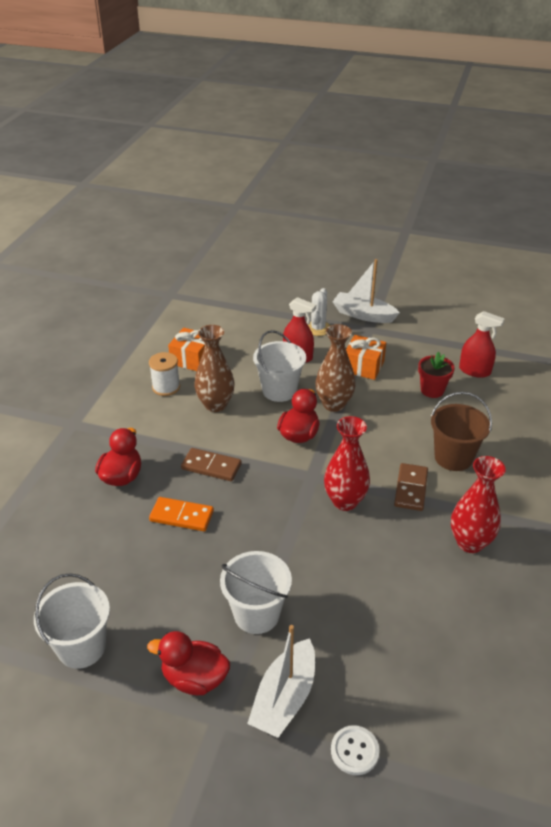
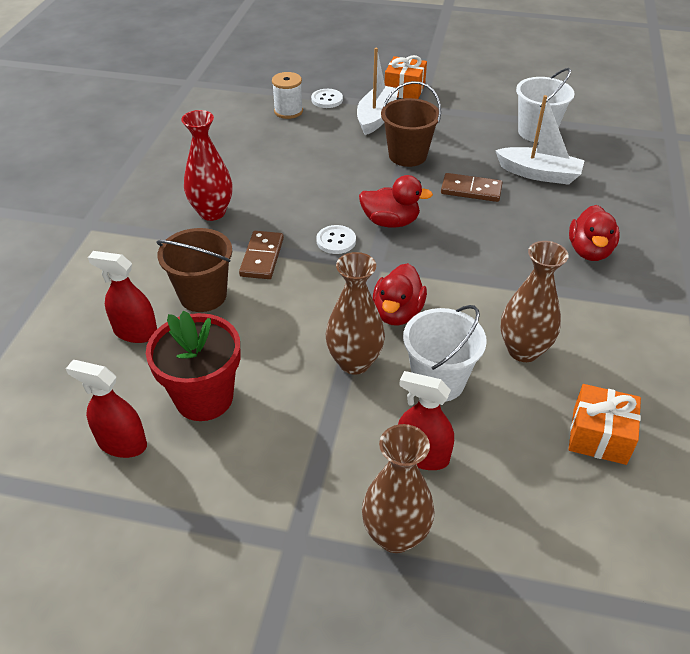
camera: 175 degrees right, 5 degrees up
(166, 387) = (609, 376): white spool -> white spool (288, 111)
(181, 516) = (503, 218): orange domino -> none
(194, 678) = (443, 122): red duck -> red duck (390, 222)
(211, 466) = (493, 267): brown domino -> brown domino (471, 190)
(256, 614) = (407, 155): white bucket -> brown bucket
(318, 328) = (395, 535): white cactus -> brown vase
(345, 501) = (336, 241): red vase -> white button
(363, 315) = (303, 589): white boat -> white boat (539, 174)
(363, 366) = (309, 439): orange gift -> orange gift (404, 90)
(432, 390) = (204, 398): red flower pot -> red flower pot, size x1.60
(495, 433) = (135, 332): none -> red spray bottle

